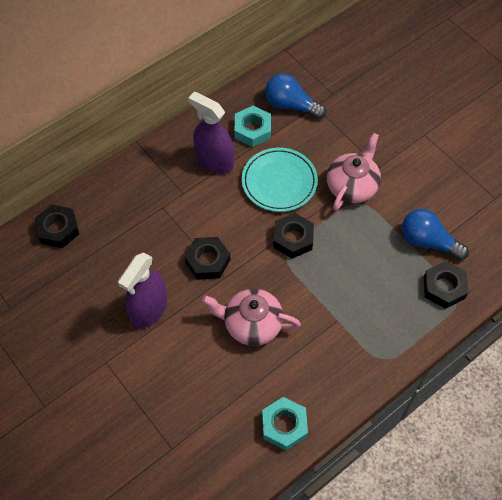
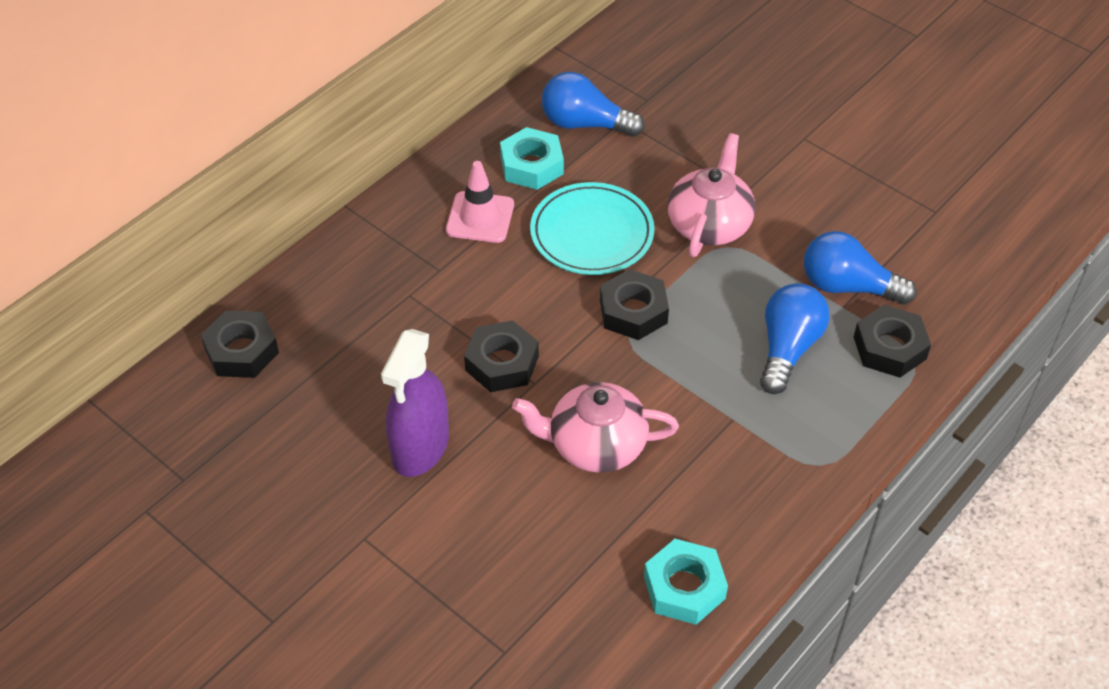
camera: 10 degrees left, 10 degrees down
(214, 161) = (480, 217): purple spray bottle -> pink traffic cone
(381, 278) = (788, 348): none -> blue light bulb

